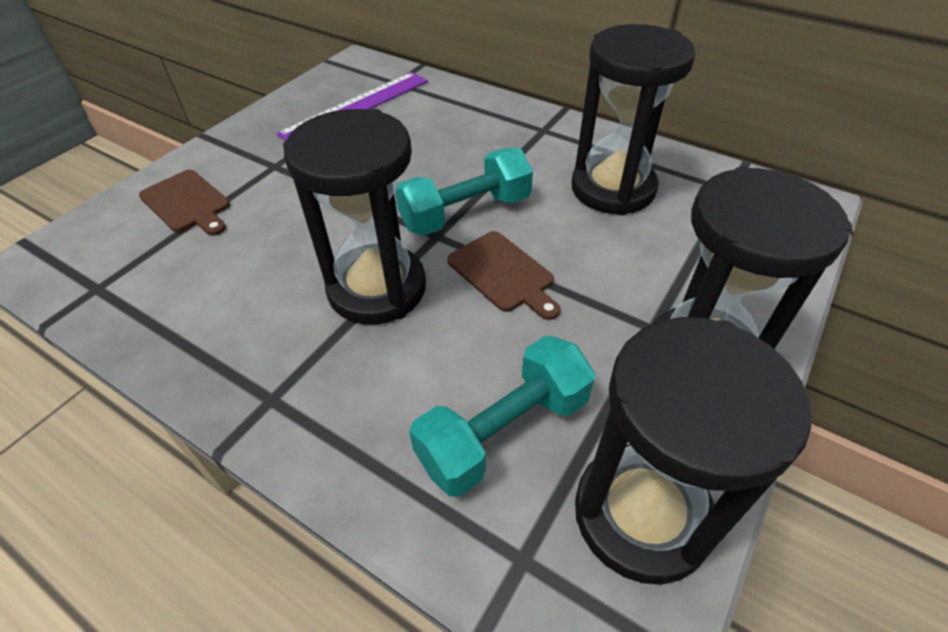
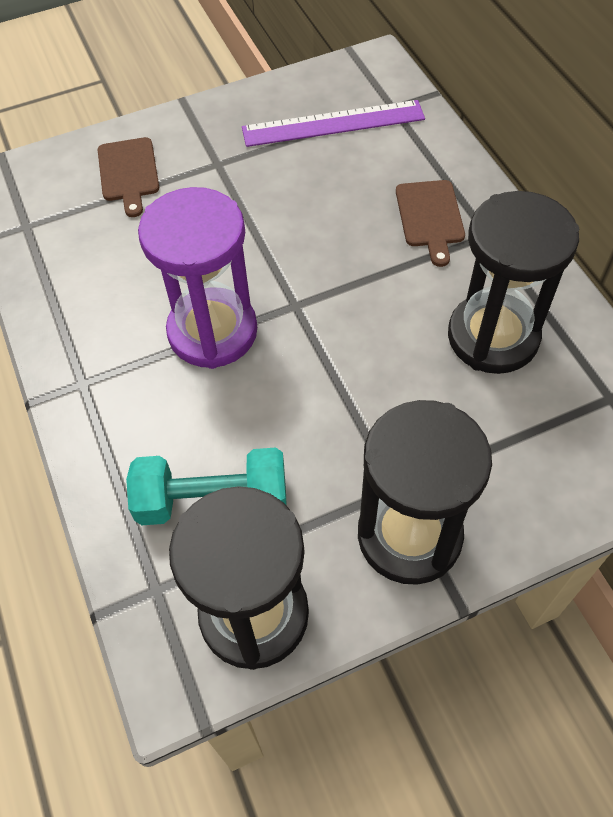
camera: 35 degrees right, 10 degrees up
(377, 288) = (212, 331): black hourglass -> purple hourglass
(465, 213) = (337, 295): turquoise dumbbell -> none
(503, 274) = (319, 372): brown cutting board -> brown cutting board (430, 217)

